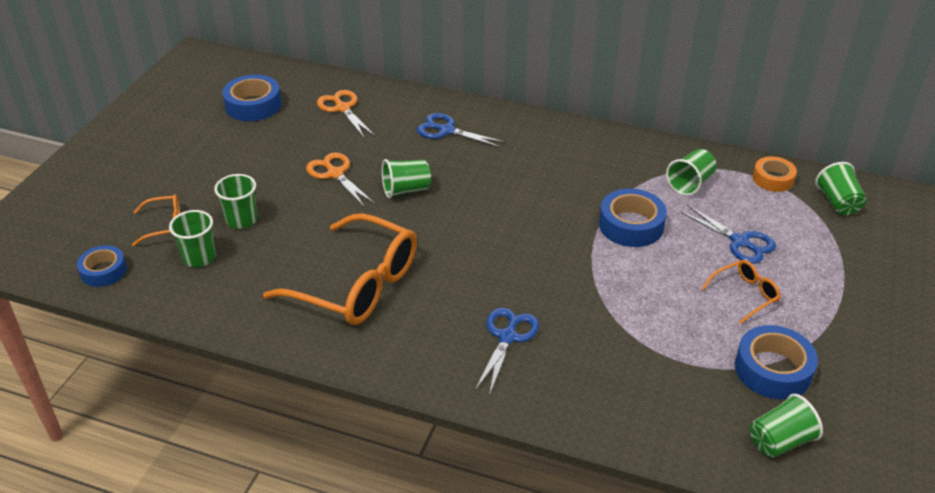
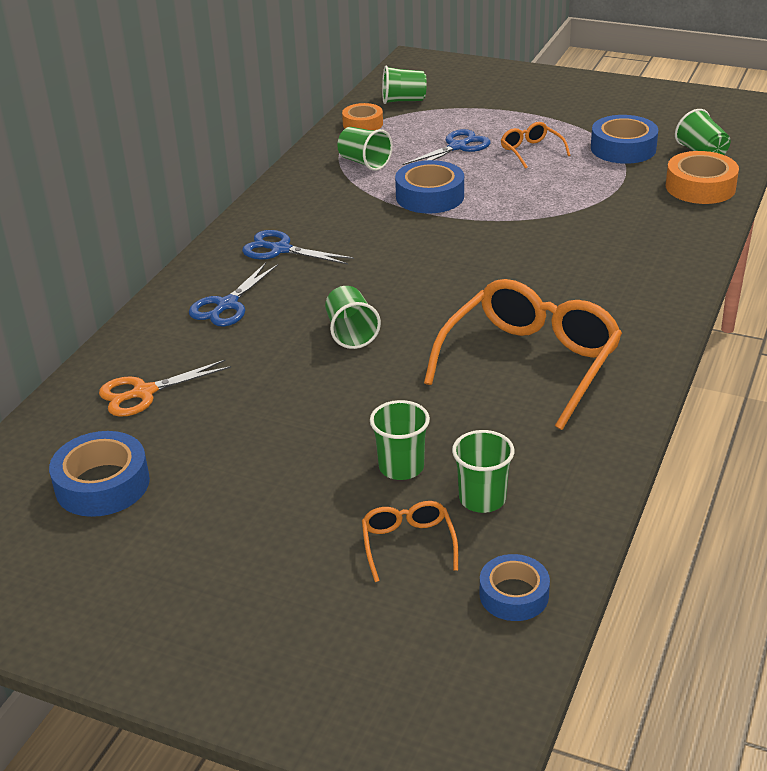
camera: 85 degrees left, 5 degrees down
(335, 174) = (306, 391): orange scissors -> none
(507, 337) = (603, 268): blue scissors -> blue scissors (280, 249)
(690, 430) = (700, 187): none -> orange tape

